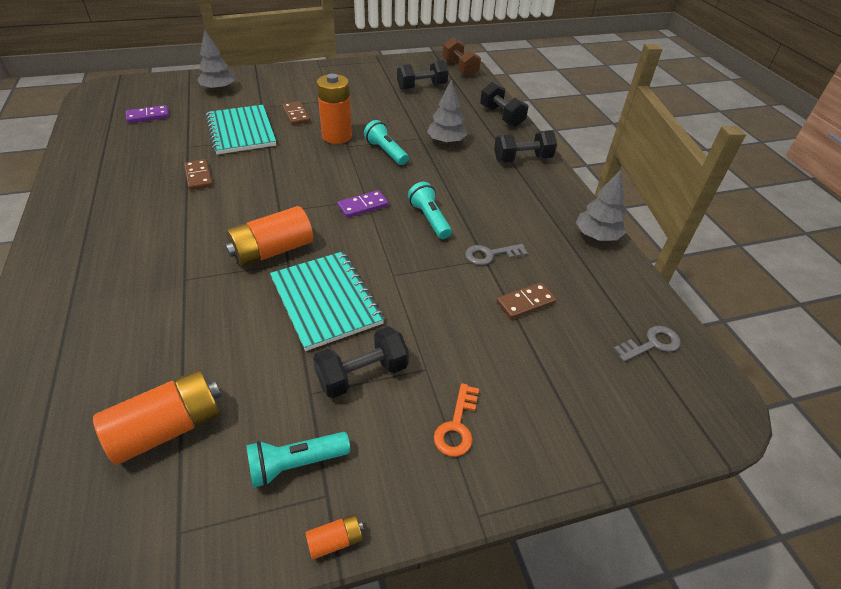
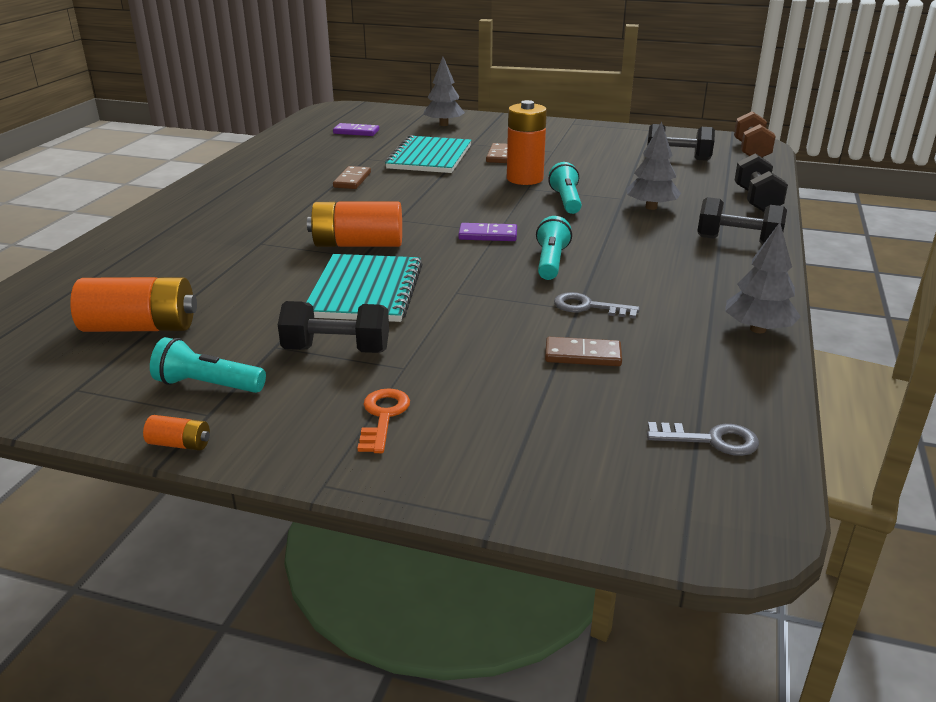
camera: 35 degrees right, 15 degrees down
(457, 426) = (383, 417): orange key -> orange key turned 135 degrees clockwise

